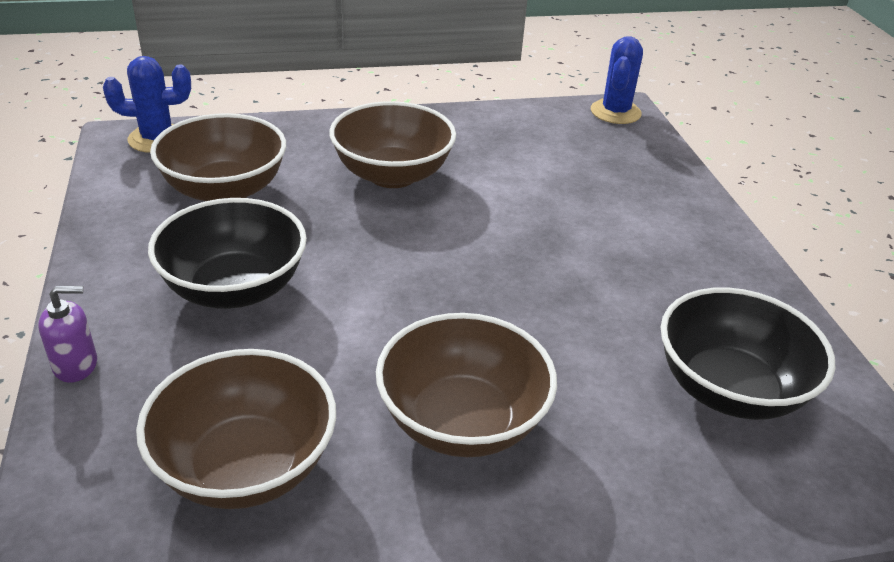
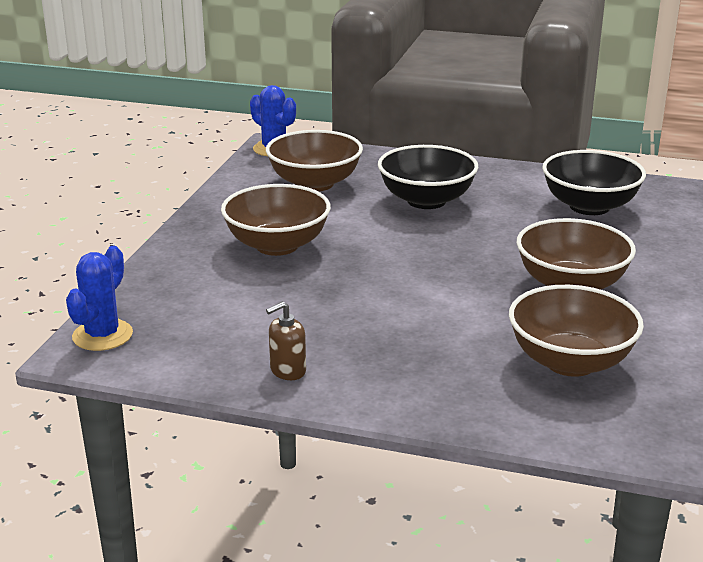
camera: 60 degrees left, 10 degrees down
(76, 365) = (423, 414): purple soap dispenser -> none
(134, 251) = (287, 370): none -> brown soap dispenser
(225, 190) = (230, 317): brown bowl -> brown bowl (314, 183)
(234, 288) = (376, 335): black bowl -> black bowl (426, 200)

